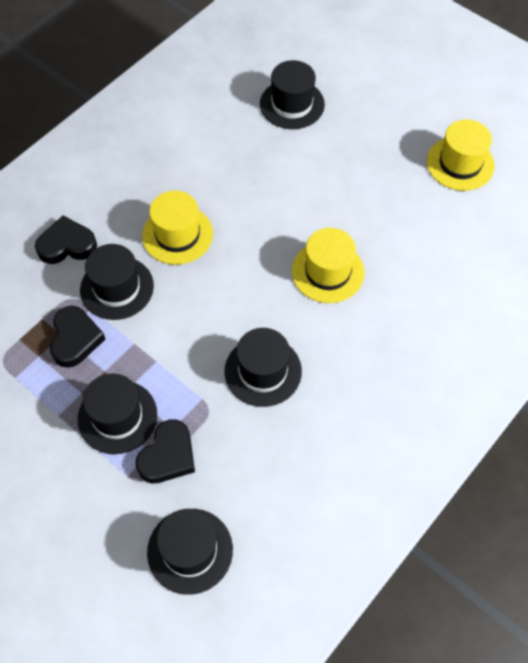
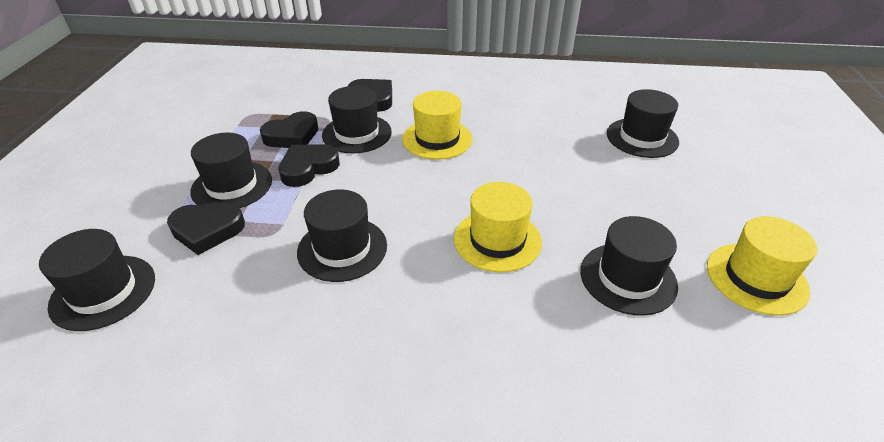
camera: 55 degrees right, 20 degrees down
(139, 349) = (308, 168): none -> black heart
(413, 226) = (628, 278): none -> black hat

